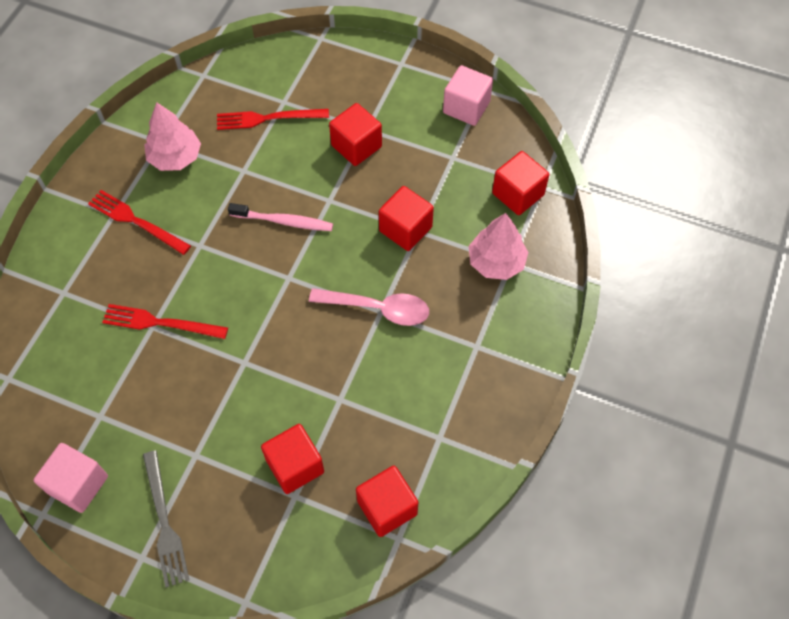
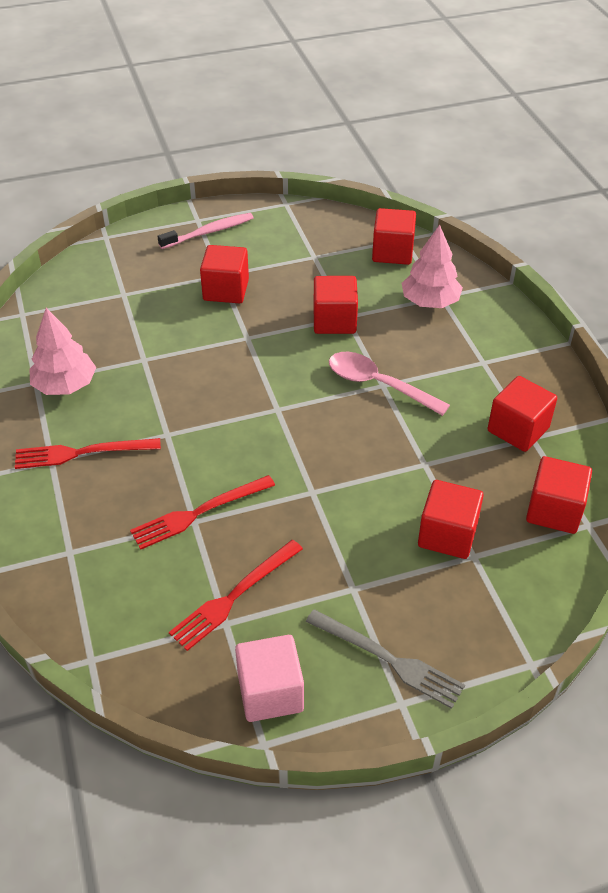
camera: 40 degrees left, 15 degrees down
(268, 118) = (123, 312): red fork -> red fork (234, 596)
(284, 221) = (225, 373): pink toothbrush -> pink toothbrush (209, 232)
(378, 309) = (378, 384): pink spoon -> pink spoon turned 120 degrees counterclockwise
(436, 423) = (518, 429): none -> red cube
(466, 107) = (285, 221): pink cube -> none

